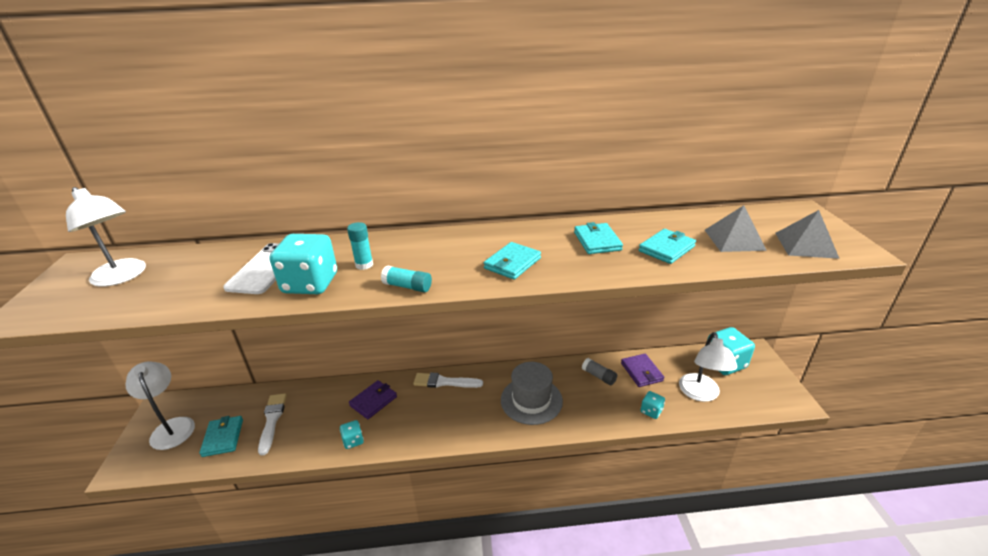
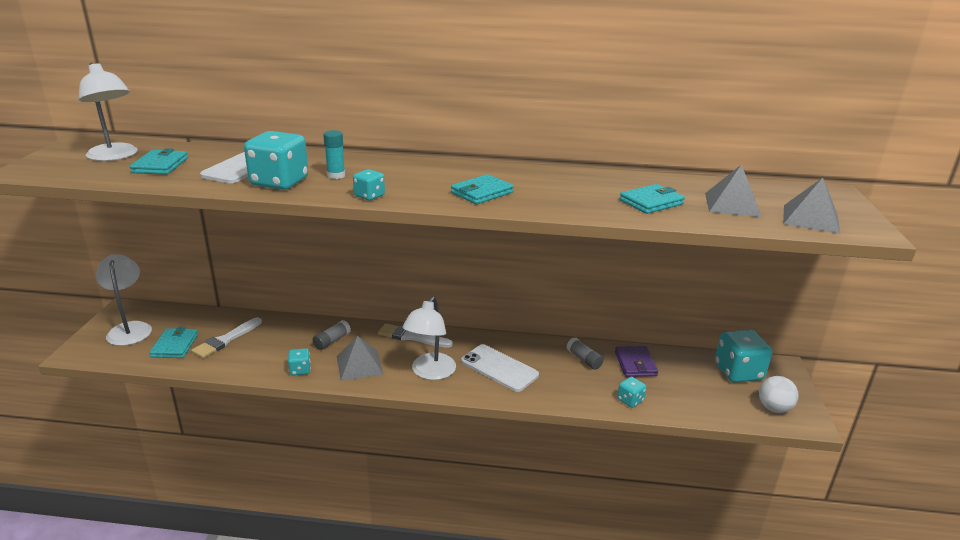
camera: 10 degrees right, 5 degrees down
(272, 420) = (226, 340): white brush -> white brush turned 150 degrees counterclockwise
(373, 401) = (332, 341): purple wallet -> grey glue stick
(407, 286) = (369, 196): turquoise glue stick -> turquoise dice
(407, 423) = (359, 365): none -> grey pyramid
(531, 400) = (499, 368): grey hat -> white phone
(597, 241) = (581, 187): turquoise wallet -> turquoise wallet (160, 165)
(700, 394) = (695, 395): white lamp -> white lamp (430, 372)
(765, 394) = (774, 408): none -> white ball

